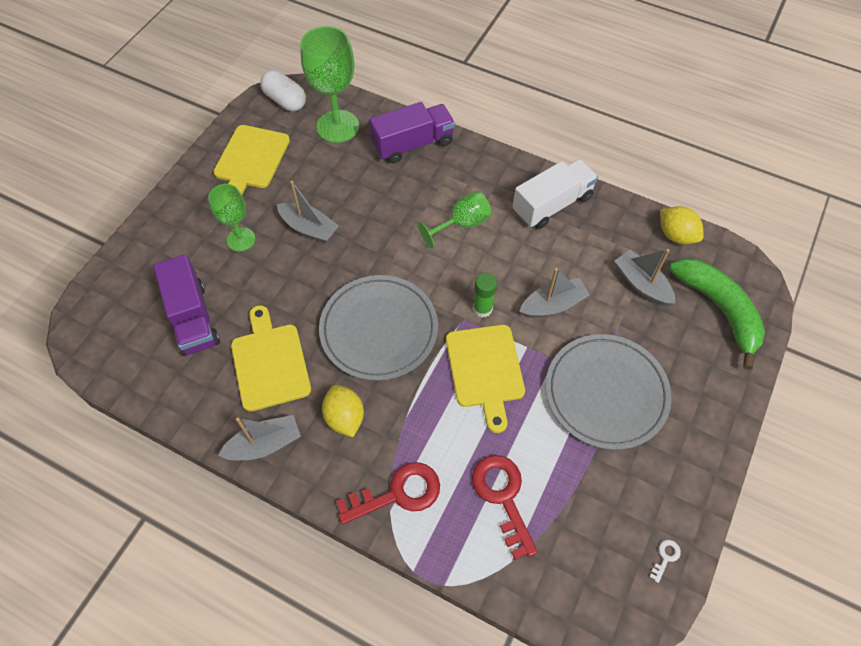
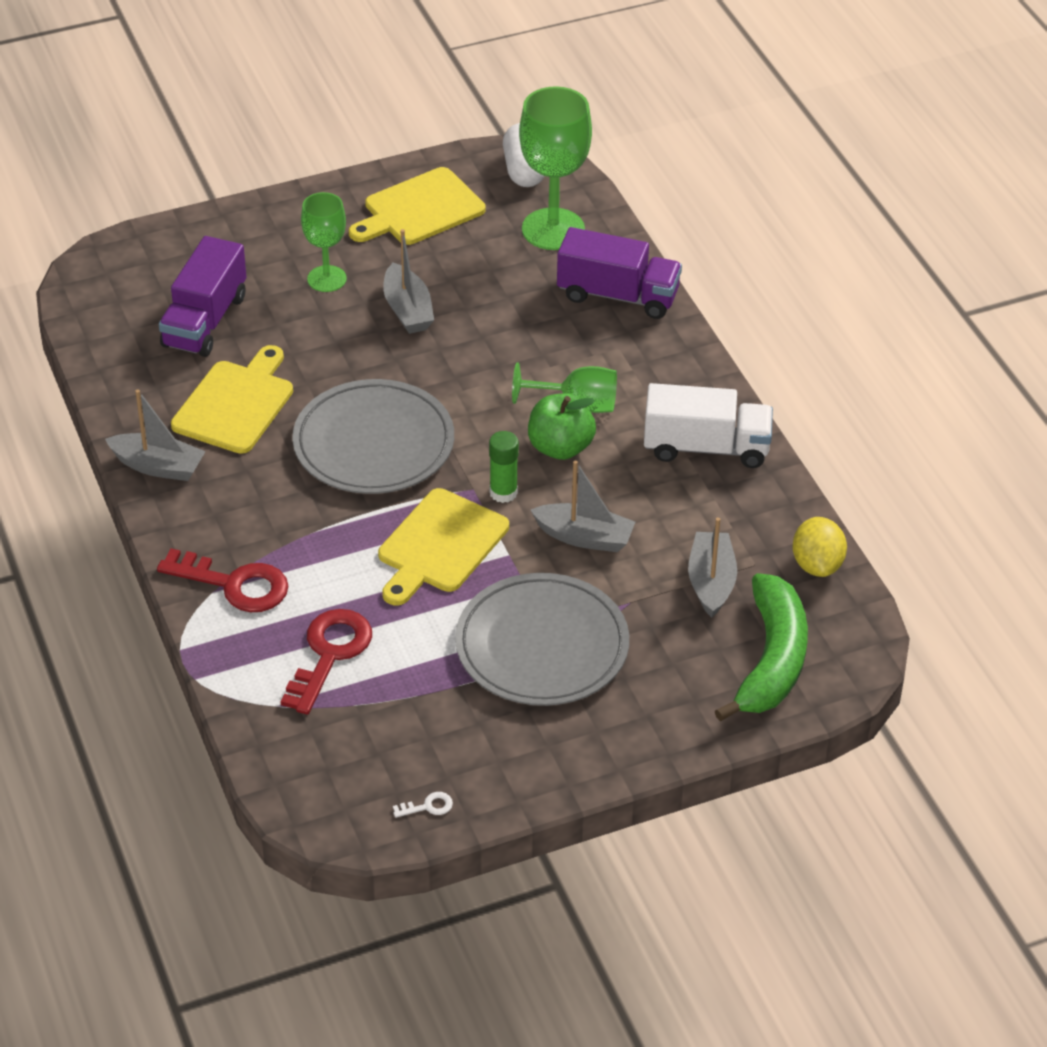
camera: 40 degrees right, 15 degrees down
(344, 417) = (255, 494): yellow lemon -> none
(481, 257) = (560, 447): none -> green apple

